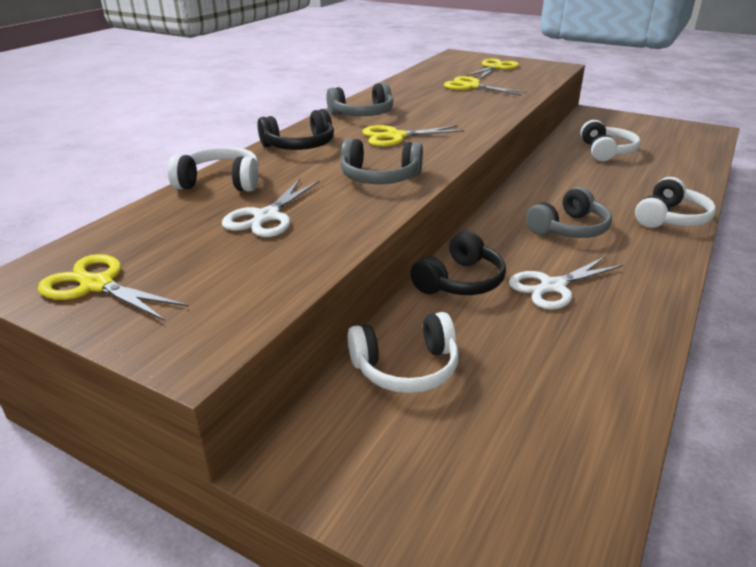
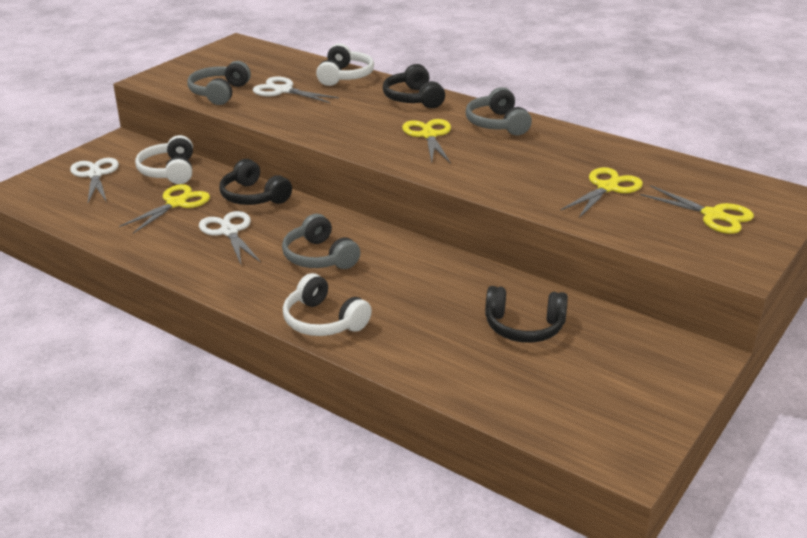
camera: 95 degrees right, 0 degrees up
(97, 285) = (222, 58): yellow scissors -> yellow scissors (176, 203)
(379, 177) = (335, 125): grey headphones -> grey headphones (219, 93)
(439, 461) = (95, 175): none -> white scissors
(606, 151) = (524, 327): white headphones -> black headphones

